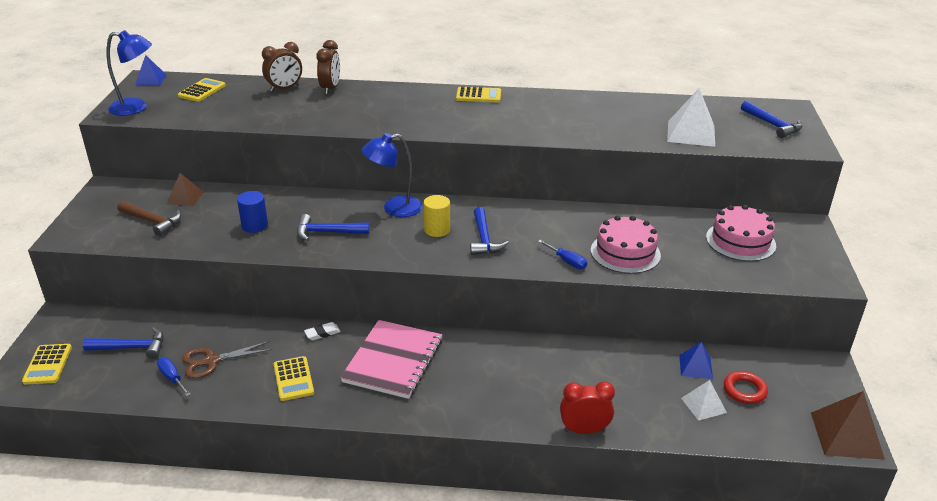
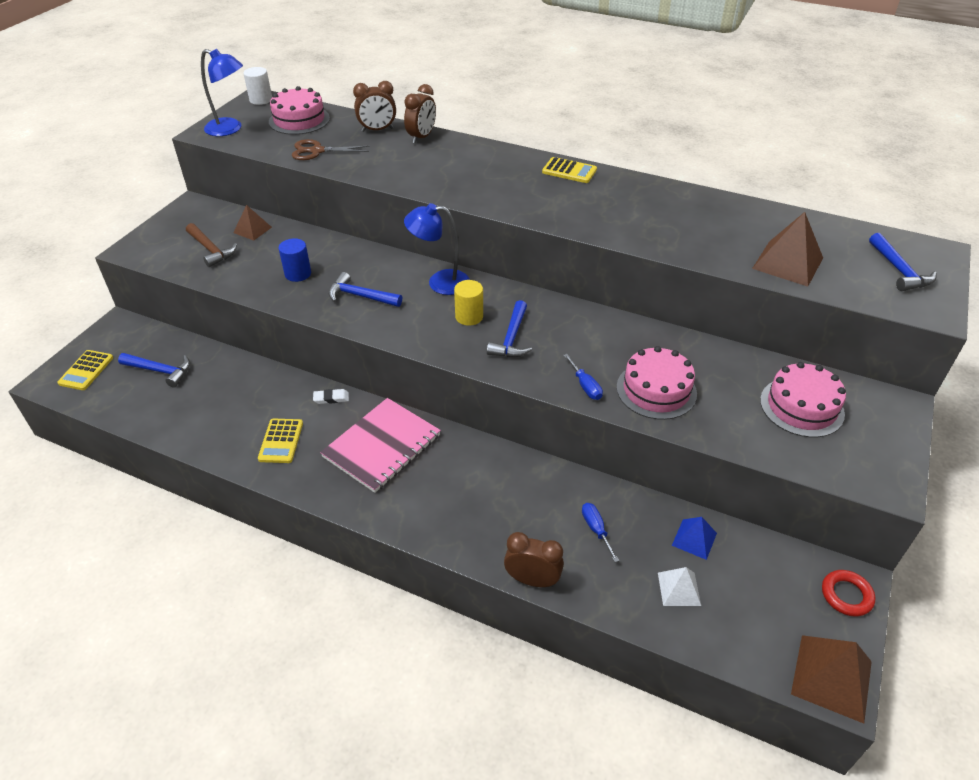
camera: 20 degrees right, 10 degrees up
(150, 79) = (261, 100): blue pyramid -> white cylinder
(172, 378) = (178, 411): blue screwdriver -> blue screwdriver (596, 529)
(202, 91) = (299, 120): yellow calculator -> pink cake
(211, 361) = (219, 402): brown scissors -> brown scissors (317, 151)
(584, 430) = (532, 580): red clock -> brown clock
(691, 133) = (788, 263): white pyramid -> brown pyramid
(744, 390) = (736, 584): red ring -> red ring (846, 595)

